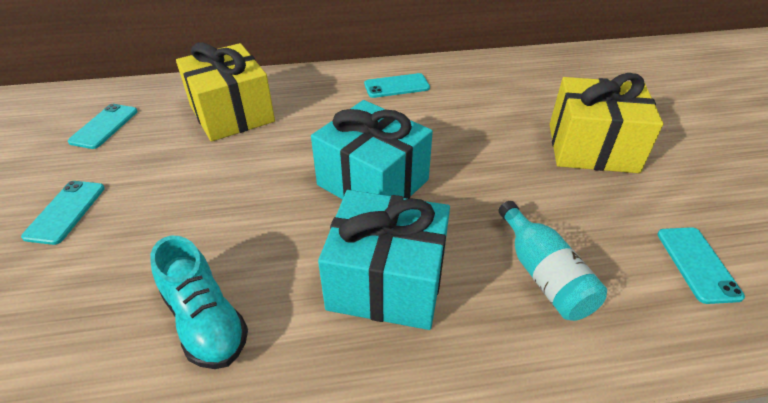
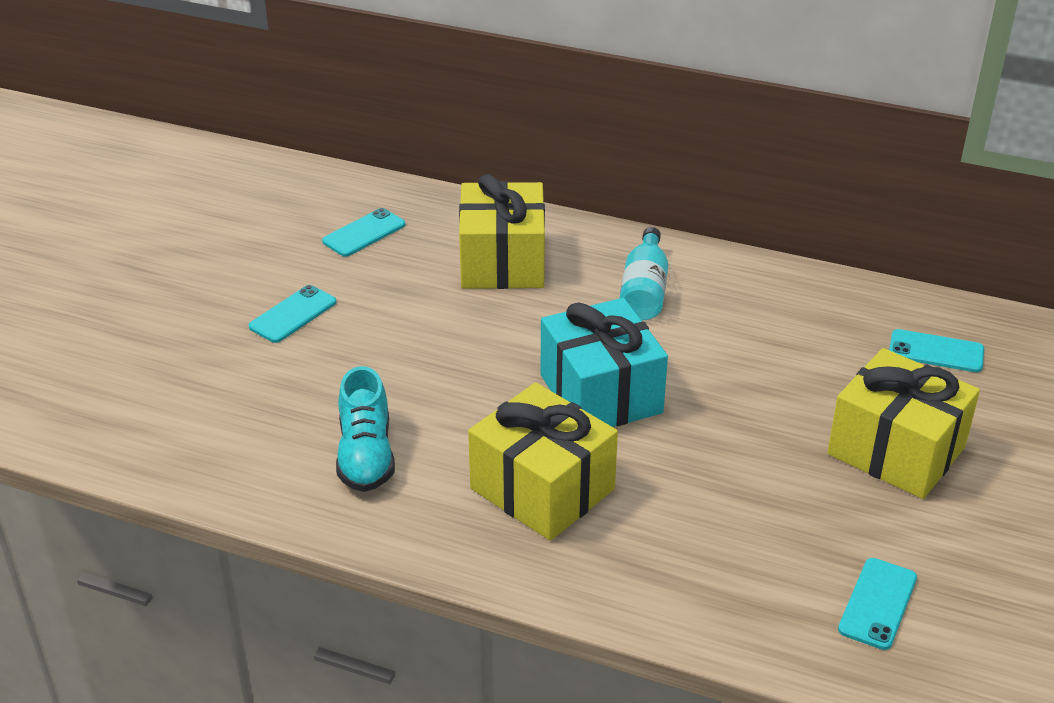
camera: 30 degrees right, 5 degrees down
(387, 282) = (542, 489): turquoise gift -> yellow gift
(396, 86) = (720, 290): turquoise phone -> turquoise phone (936, 351)
(544, 274) = (700, 545): turquoise bottle -> turquoise bottle (644, 291)

